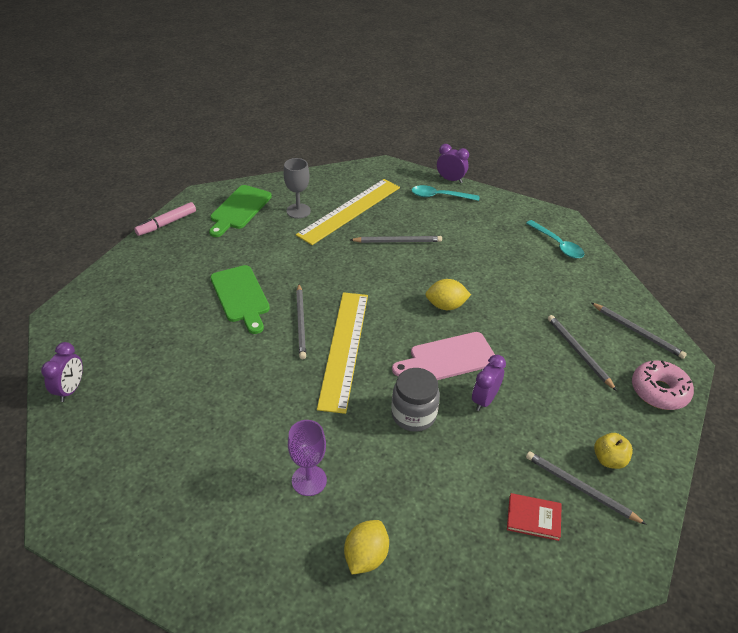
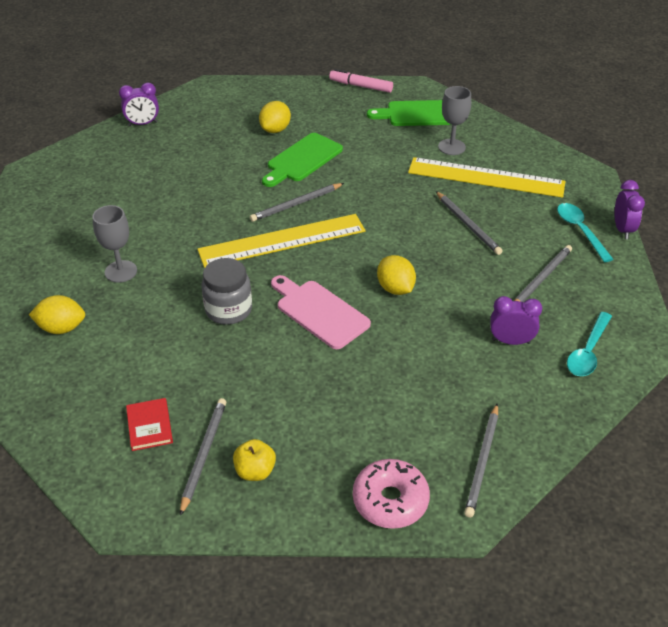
camera: 65 degrees right, 0 degrees up
(179, 297) = (275, 129): none -> yellow lemon
(309, 480) = (121, 271): purple goblet -> grey goblet
(484, 400) = (279, 353): purple clock -> purple clock (511, 341)
(578, 352) = (403, 413): grey pencil -> grey pencil (541, 279)

